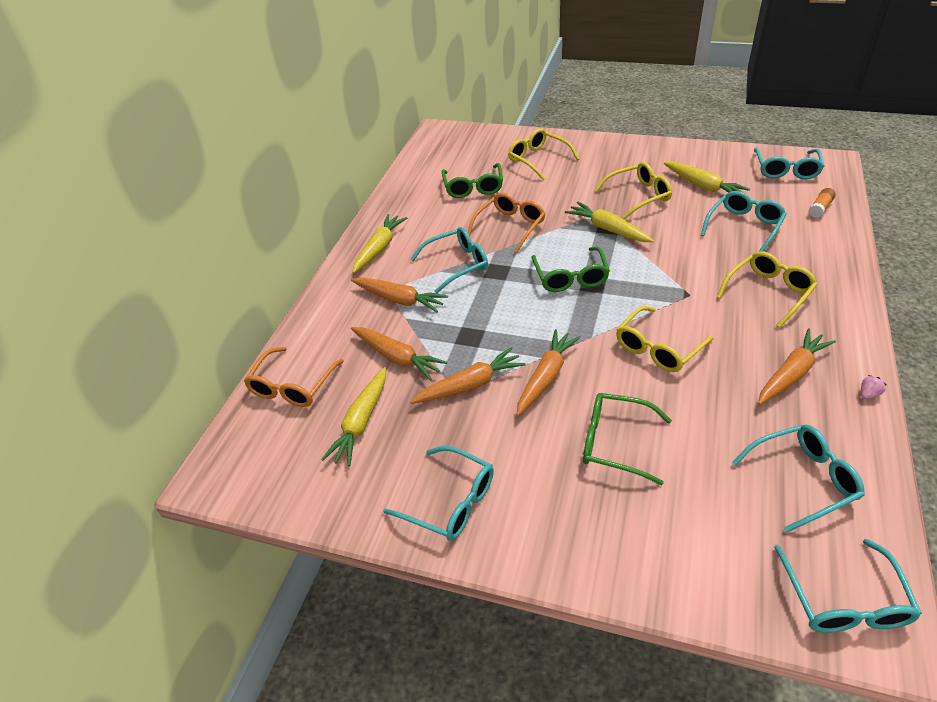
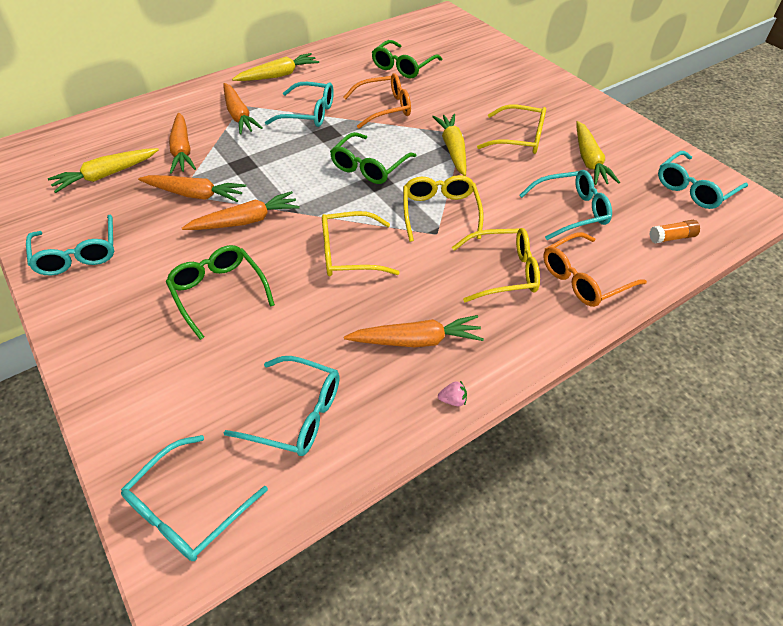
camera: 35 degrees right, 5 degrees up
(292, 386) = (106, 130): orange glasses -> orange glasses (583, 279)
(538, 159) = (484, 70): yellow glasses -> yellow glasses (440, 212)

